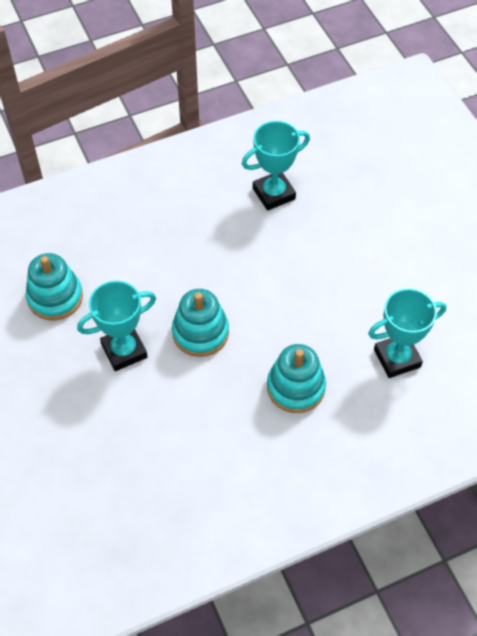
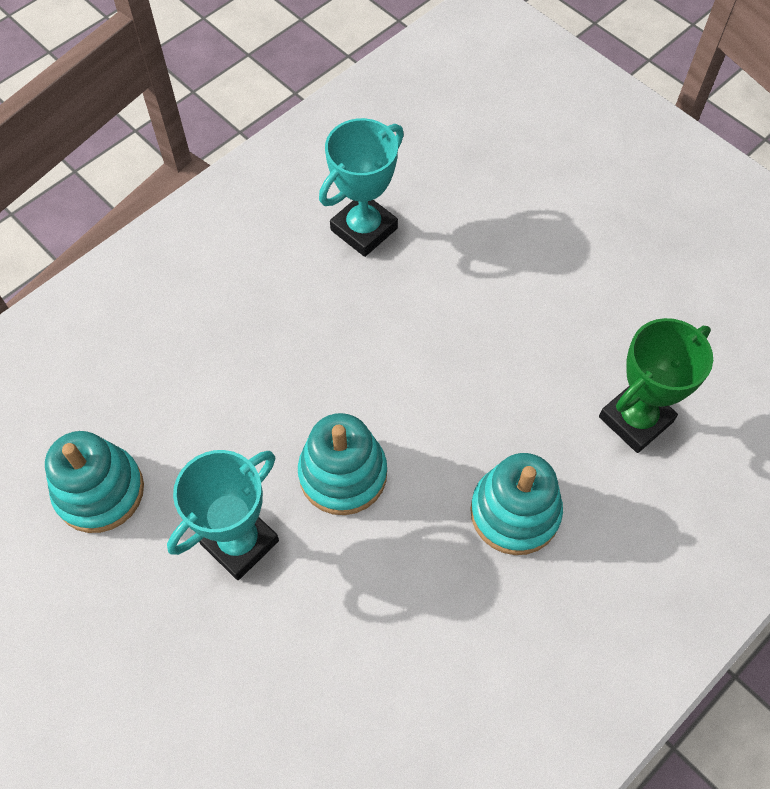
camera: 20 degrees left, 5 degrees up
(397, 358) = (635, 419): turquoise trophy -> green trophy

